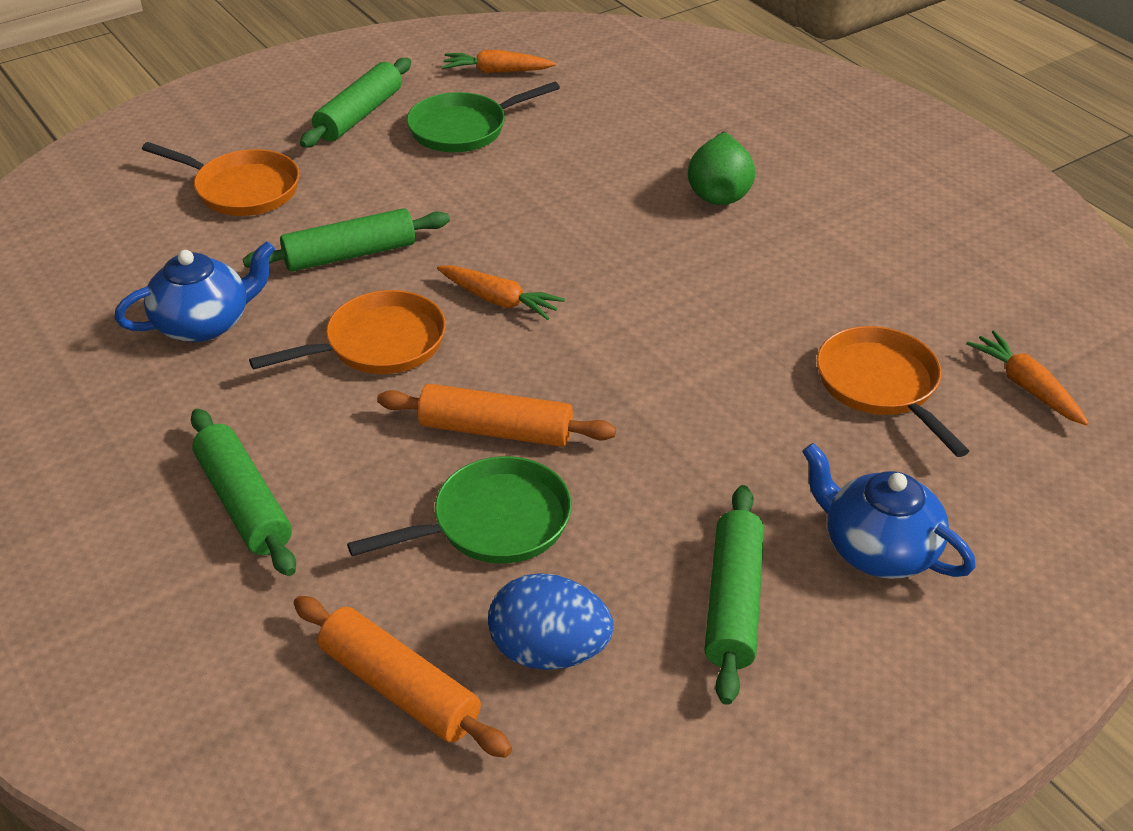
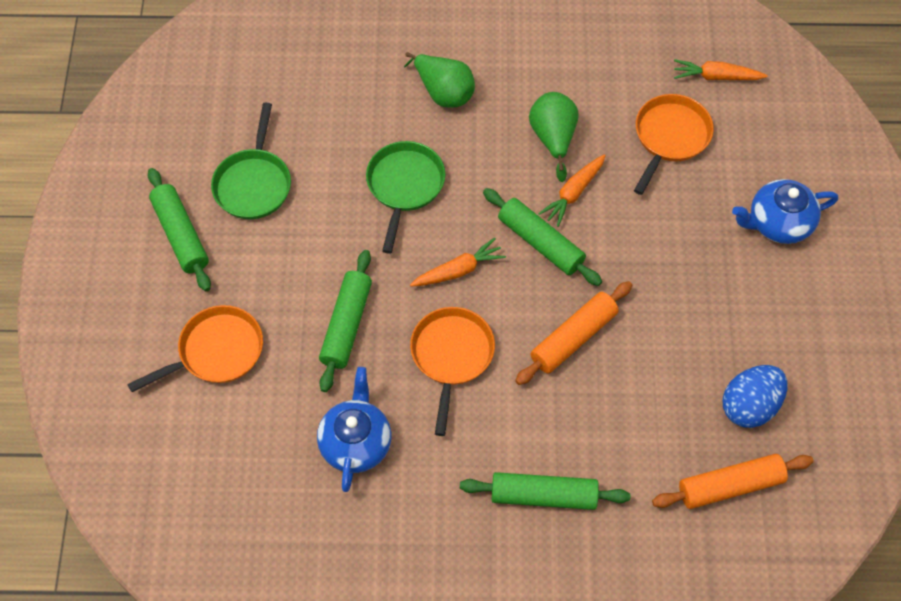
camera: 55 degrees left, 20 degrees up
(493, 523) = (644, 380): green pan -> green pan (404, 186)
(496, 71) = (196, 123): orange carrot -> orange carrot (573, 193)
(733, 602) = (771, 307): green rolling pin -> green rolling pin (540, 243)
(758, 293) = (553, 138): none -> green pear
(881, 386) = (670, 137): orange pan -> orange pan turned 105 degrees clockwise

